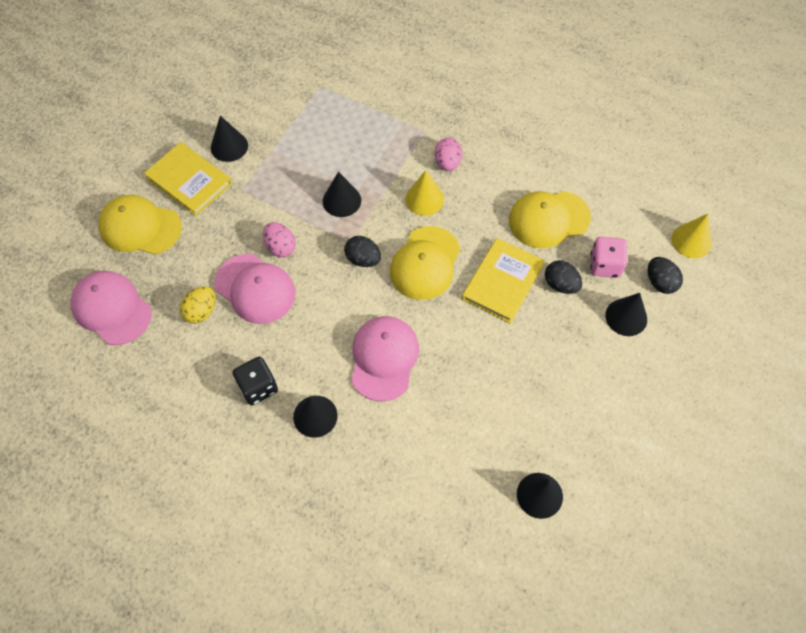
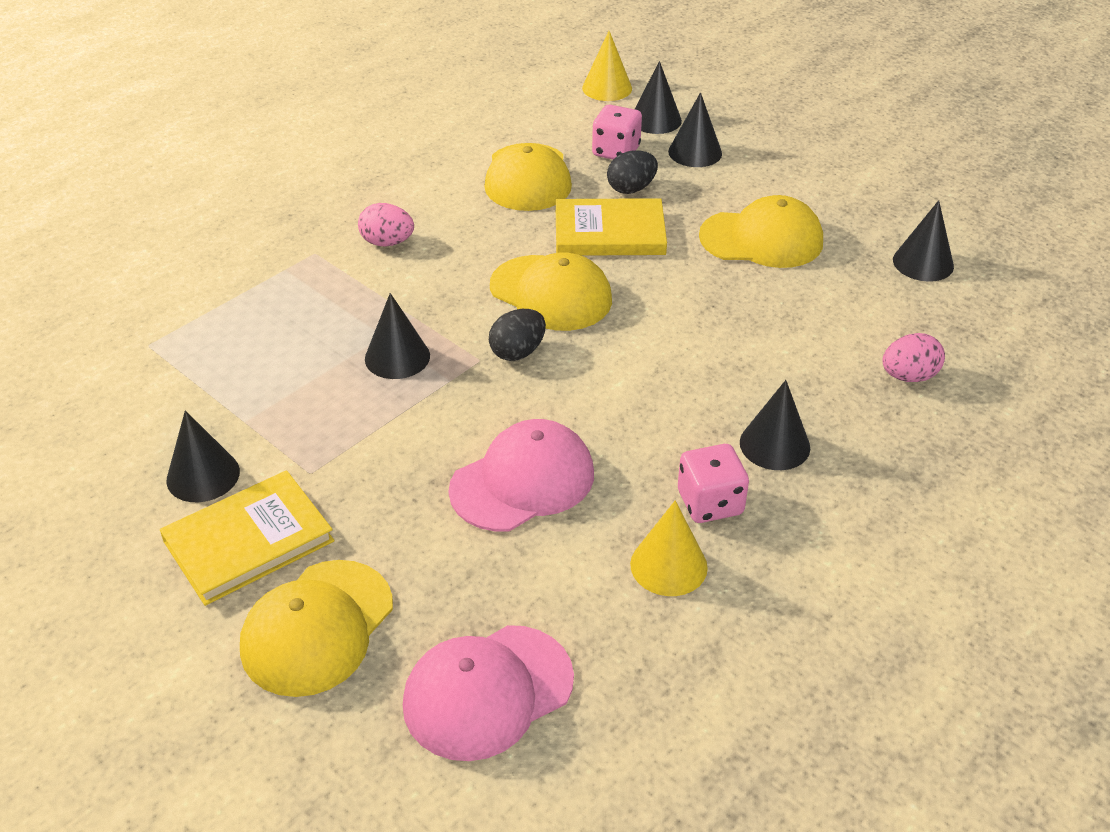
camera: 75 degrees left, 20 degrees down
(201, 311) = (542, 557): yellow egg -> none
(258, 387) = (710, 503): black dice -> pink dice
(280, 247) = (454, 439): pink egg -> pink egg (908, 376)
(384, 358) = (696, 359): pink cap -> none
(424, 199) = (439, 275): yellow cone -> yellow cone (668, 565)
(502, 282) = (609, 233): yellow book -> yellow book turned 45 degrees counterclockwise
(529, 379) = (761, 239): none -> yellow cap
(660, 282) = (655, 120): black egg -> black cone

